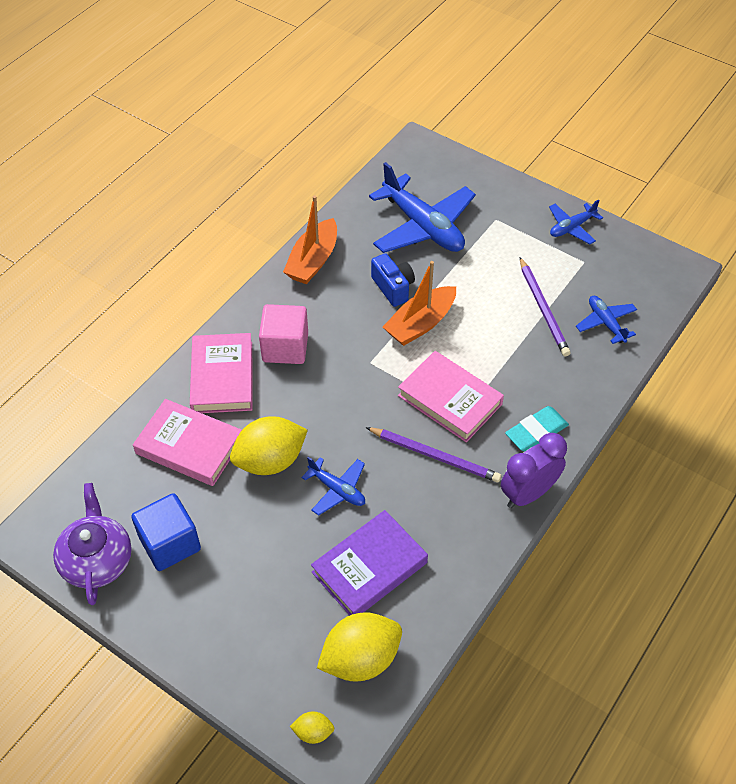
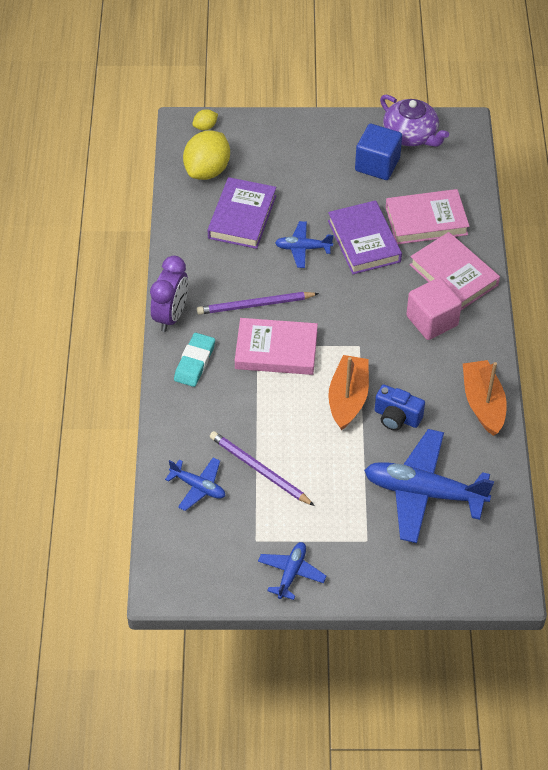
camera: 145 degrees right, 0 degrees up
(270, 461) = (364, 241): yellow lemon -> purple book

